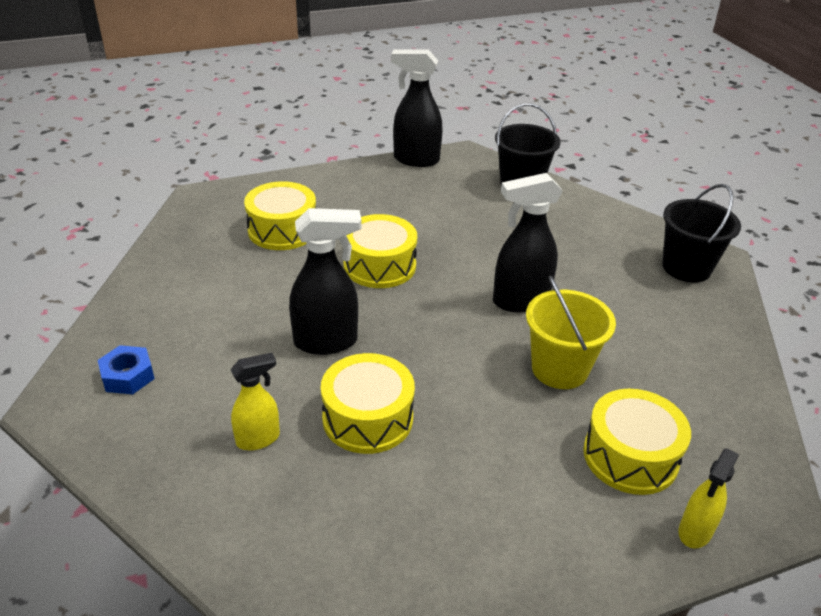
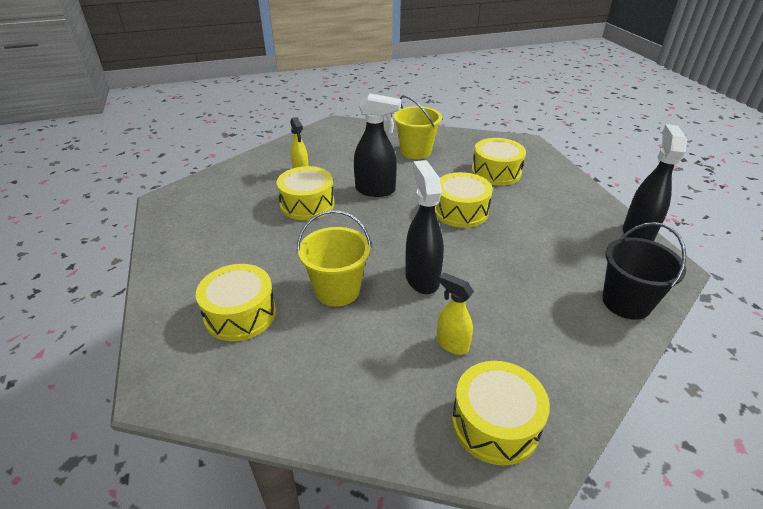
camera: 95 degrees right, 0 degrees up
(128, 376) = (353, 136): blue nut -> none
(206, 300) = (415, 151): none -> yellow bucket
(326, 342) = (376, 190): black spray bottle -> black spray bottle turned 75 degrees counterclockwise
(686, 267) = (495, 423): black bucket -> yellow drum
(695, 532) = (164, 334): yellow spray bottle -> yellow spray bottle (452, 344)

